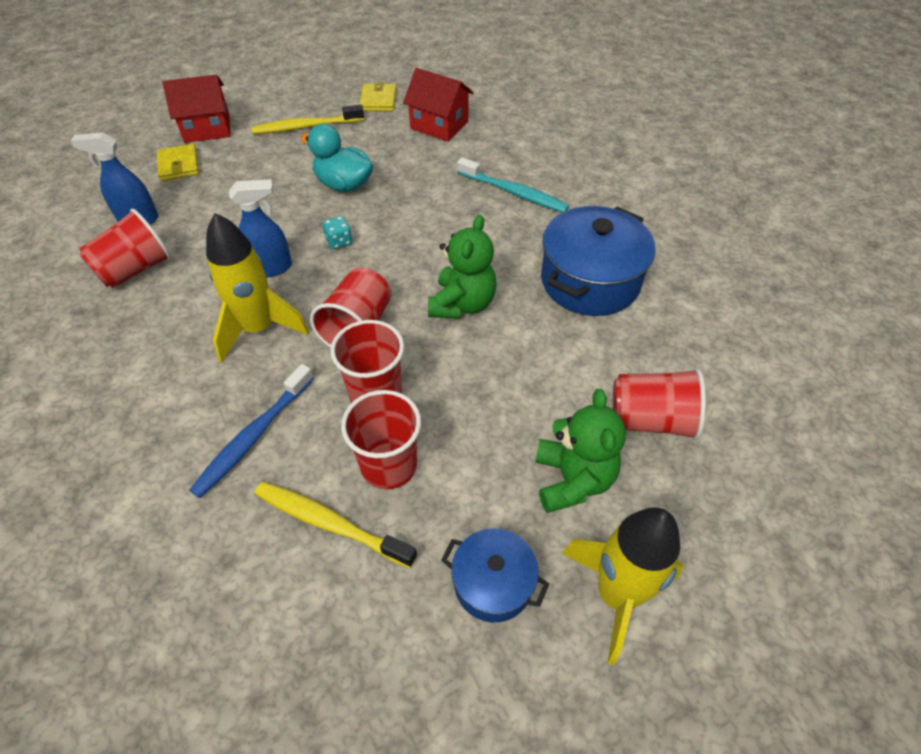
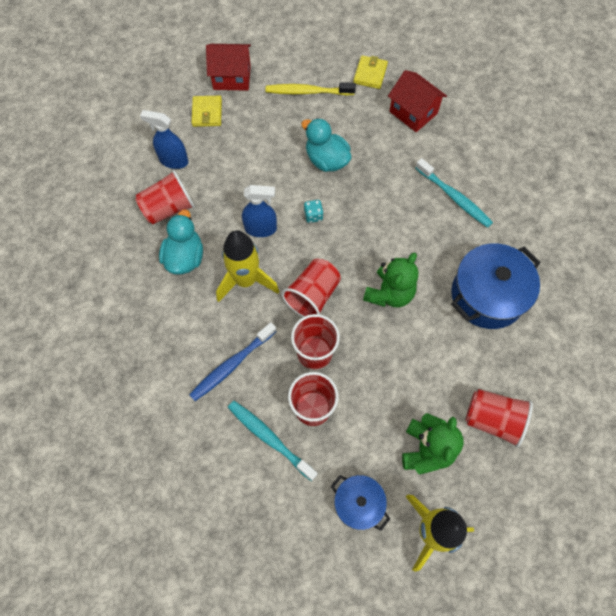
camera: 15 degrees right, 15 degrees up
(165, 319) = (185, 257): none -> turquoise duck
(330, 523) = (269, 438): yellow toothbrush -> turquoise toothbrush

